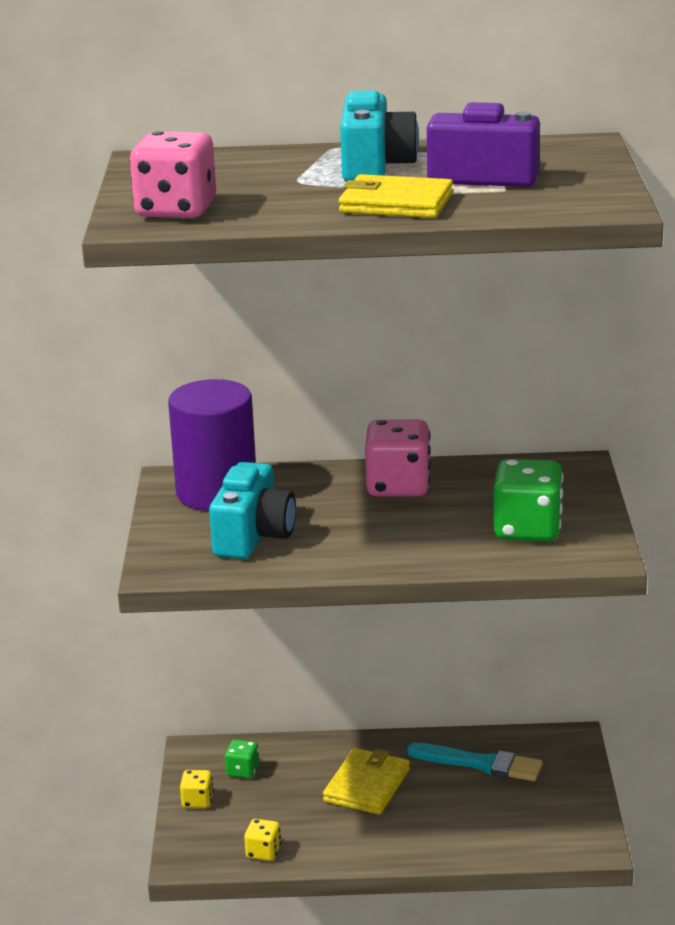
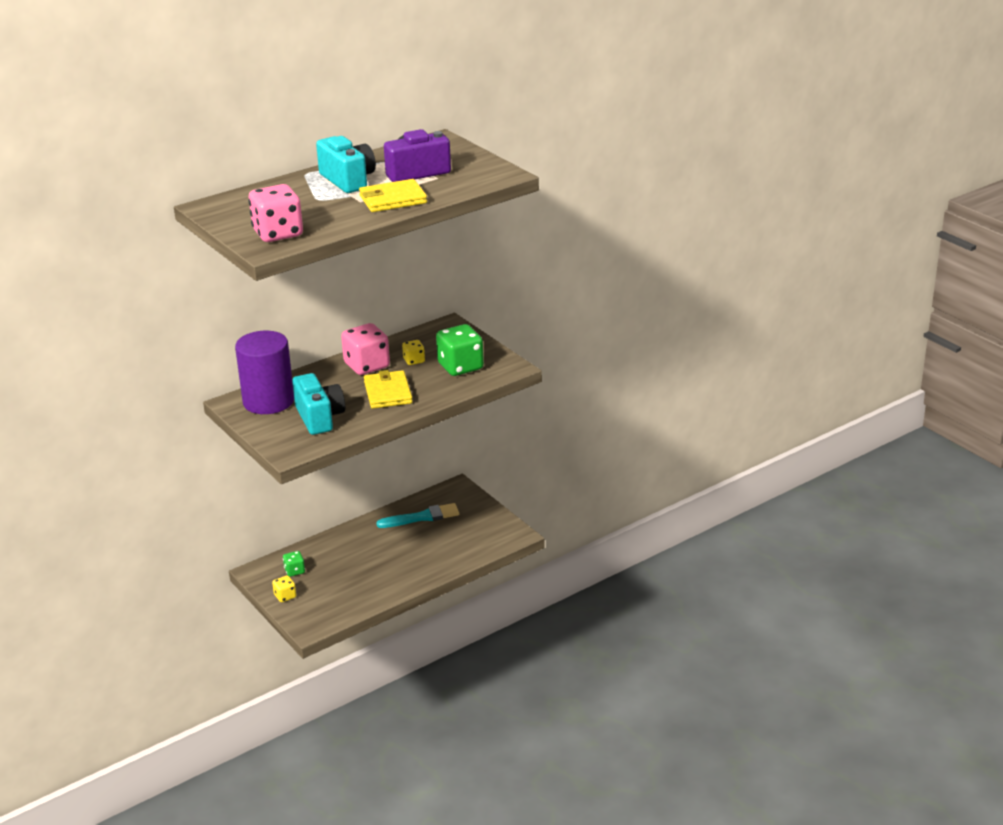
camera: 35 degrees left, 5 degrees up
(263, 852) = (349, 606): yellow dice -> yellow dice (414, 360)
(367, 785) = (372, 551): yellow wallet -> yellow wallet (388, 392)

